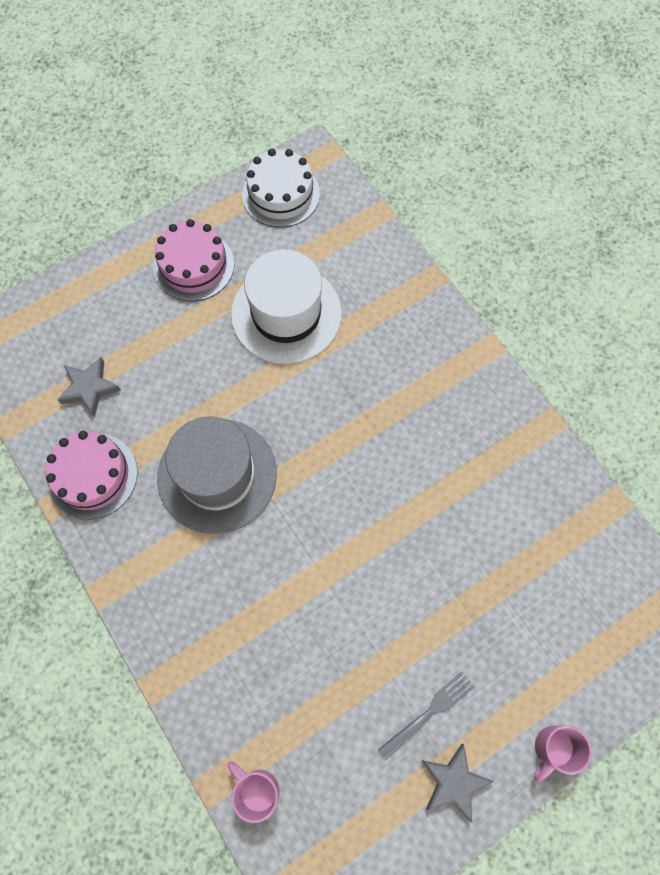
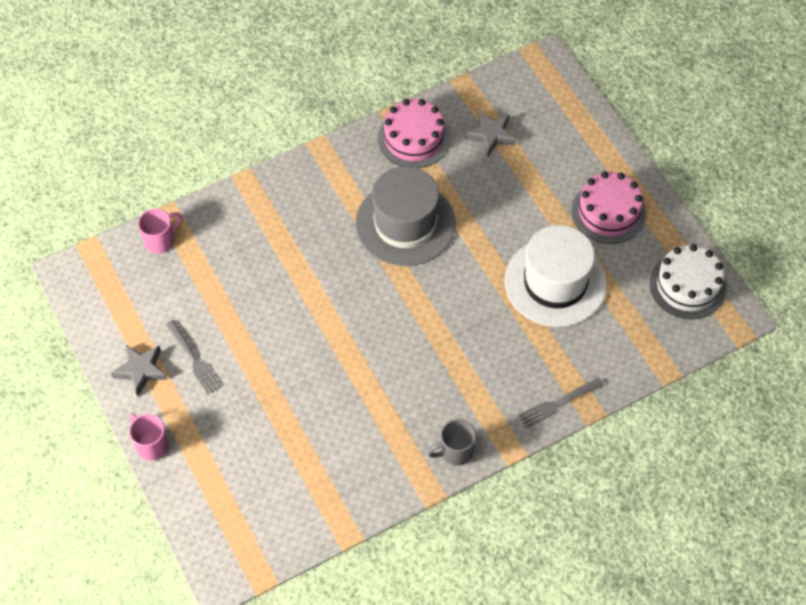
camera: 95 degrees right, 10 degrees down
(431, 307) = (557, 404): none -> grey fork
(501, 401) = (455, 452): none -> grey mug

